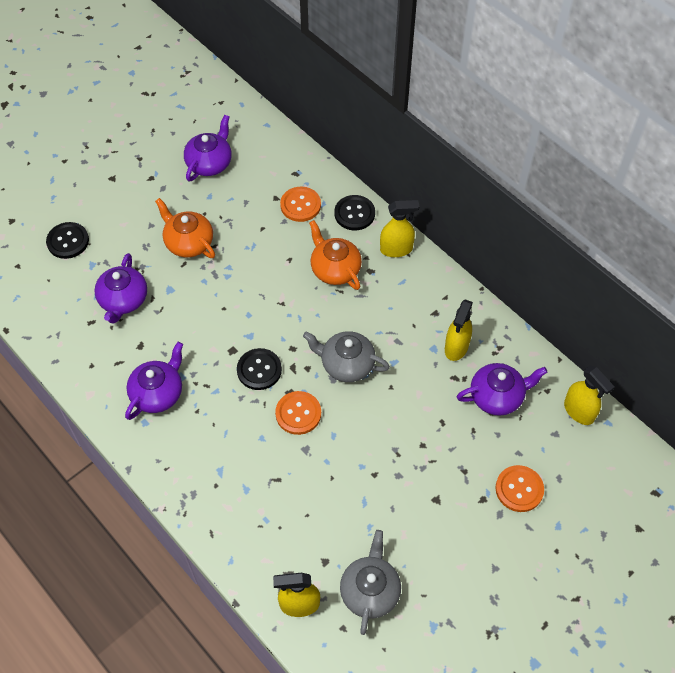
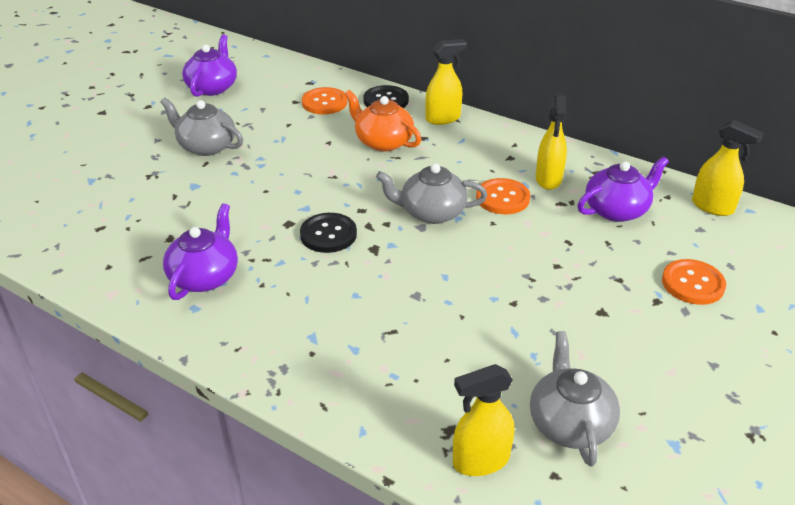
camera: 15 degrees left, 20 degrees down
(68, 241) = (57, 166): black button -> none
(123, 300) = (138, 203): purple teapot -> none
(188, 242) = (206, 146): orange teapot -> grey teapot
(298, 413) = (392, 264): orange button -> orange button (502, 198)

